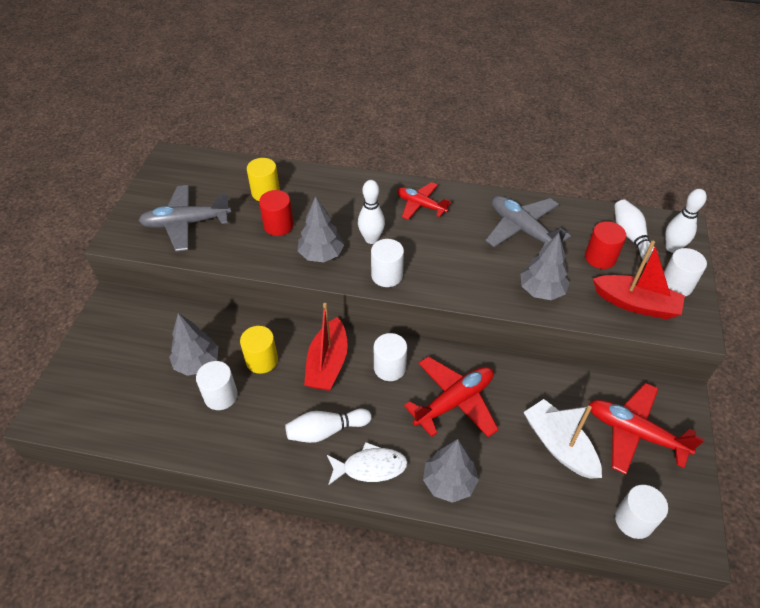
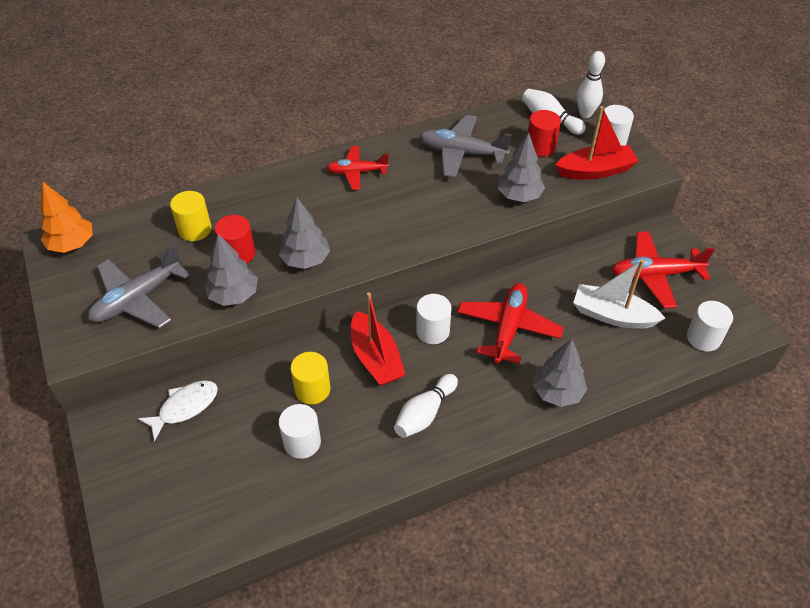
camera: 35 degrees left, 0 degrees up
(181, 164) = (72, 244): none -> orange tree
(197, 363) = (251, 428): grey tree -> grey tree (234, 295)
(370, 467) = (487, 419): white fish -> white fish (185, 407)
(371, 239) = (339, 223): white bowling pin -> none
(387, 275) = (382, 247): white cylinder -> none

